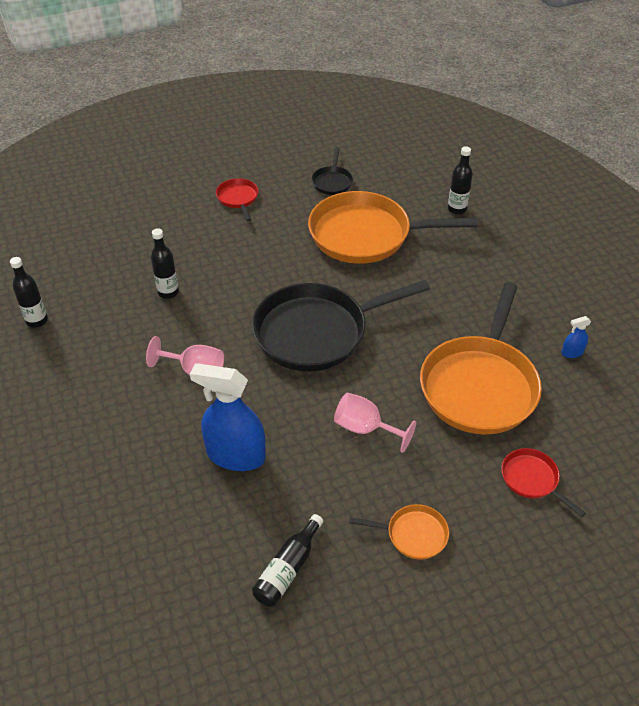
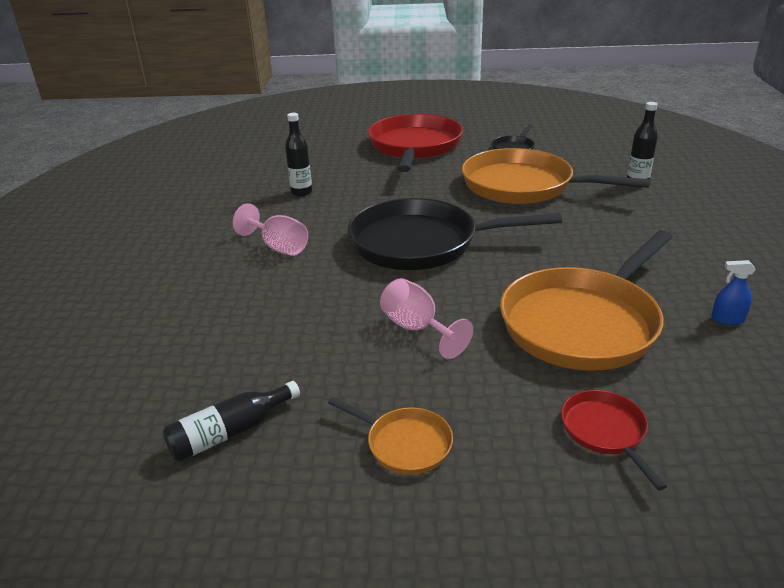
camera: 25 degrees right, 15 degrees down
(37, 321) = (176, 190): black bottle -> none
(236, 455) = (261, 317): blue spray bottle -> none
(238, 198) = (415, 147): red pan -> red pan, size x2.26

